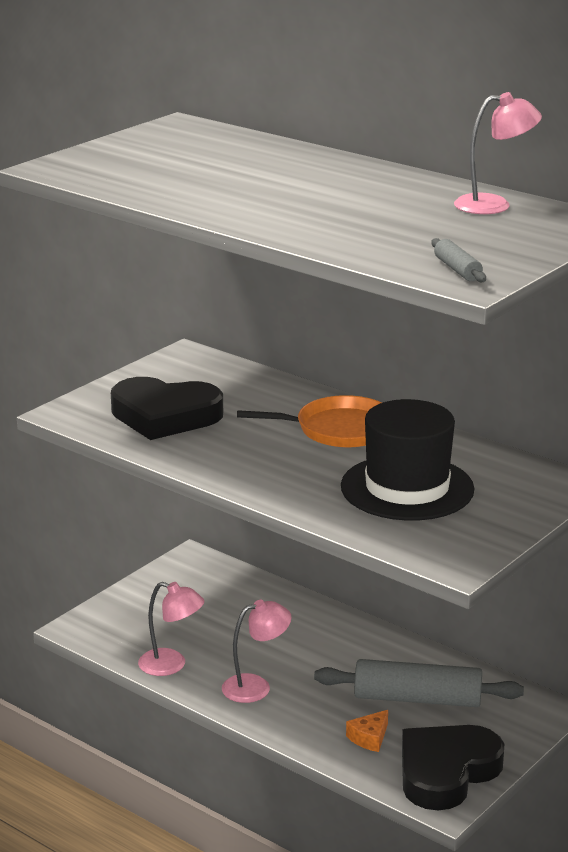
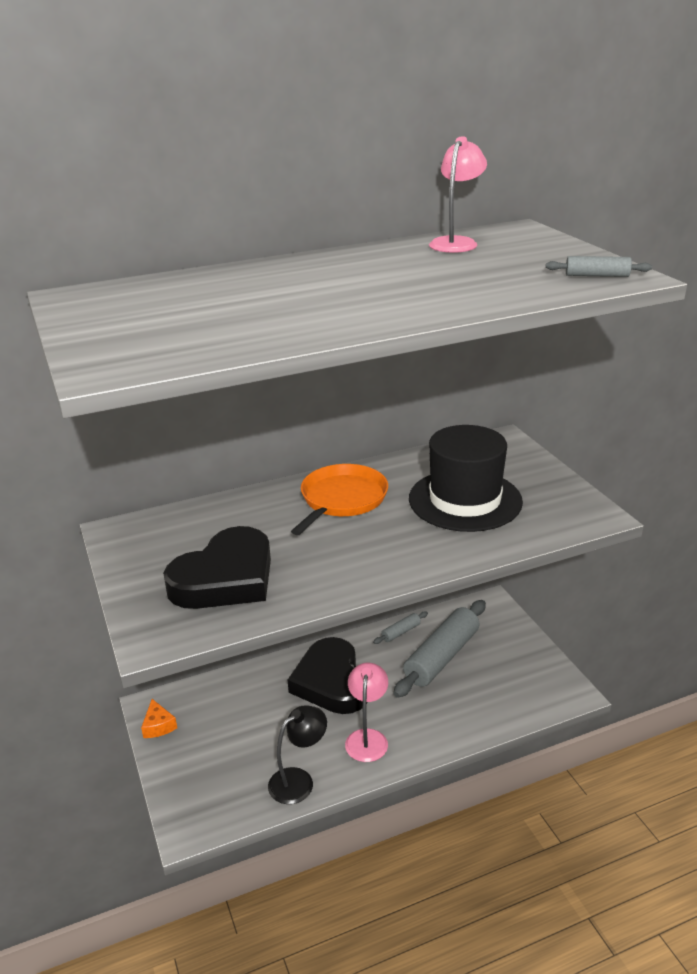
camera: 60 degrees left, 5 degrees up
(171, 665) = (299, 780): pink lamp -> black lamp
(369, 738) = (474, 700): orange cheese -> orange cheese (158, 726)
(431, 661) = (401, 632): none -> grey rolling pin
(446, 772) = (535, 677): black heart -> black heart (331, 682)

